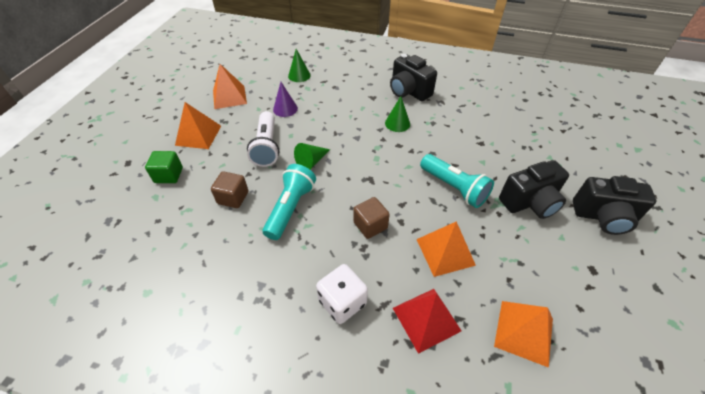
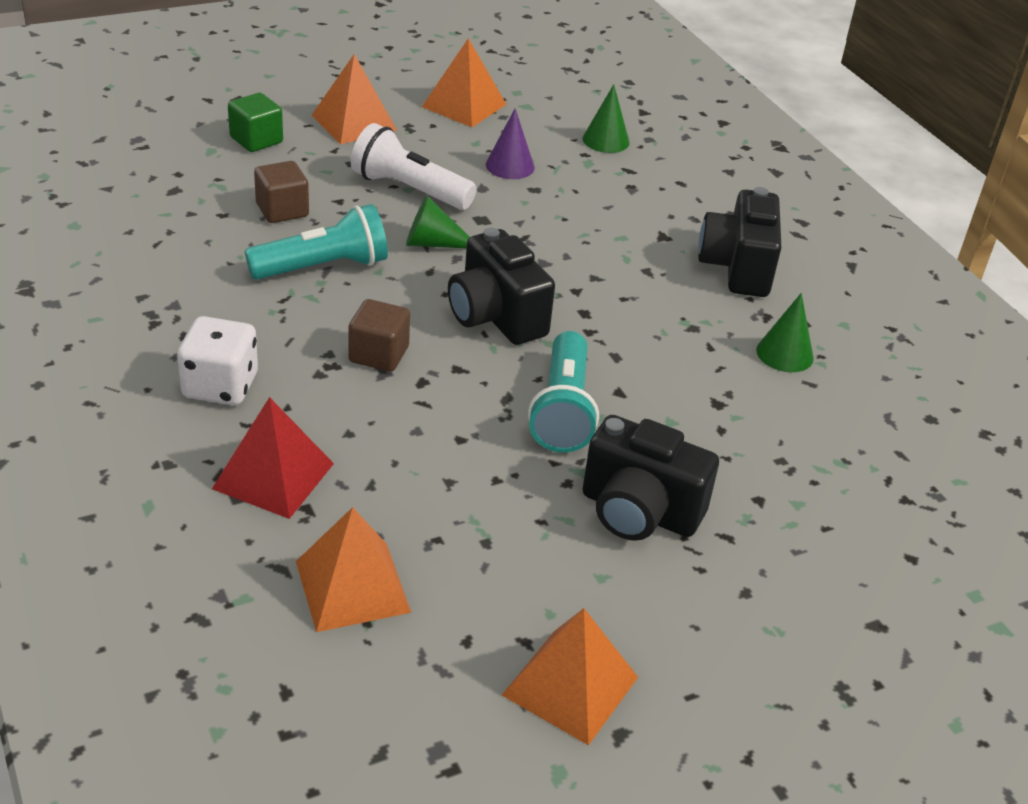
camera: 45 degrees right, 10 degrees down
(266, 147) = (409, 189): white flashlight -> white flashlight turned 75 degrees clockwise
(397, 123) = (635, 289): green cone -> green cone (784, 354)
(445, 252) = (414, 450): orange pyramid -> orange pyramid (570, 685)
(603, 217) = (719, 620): black camera -> black camera (496, 317)

